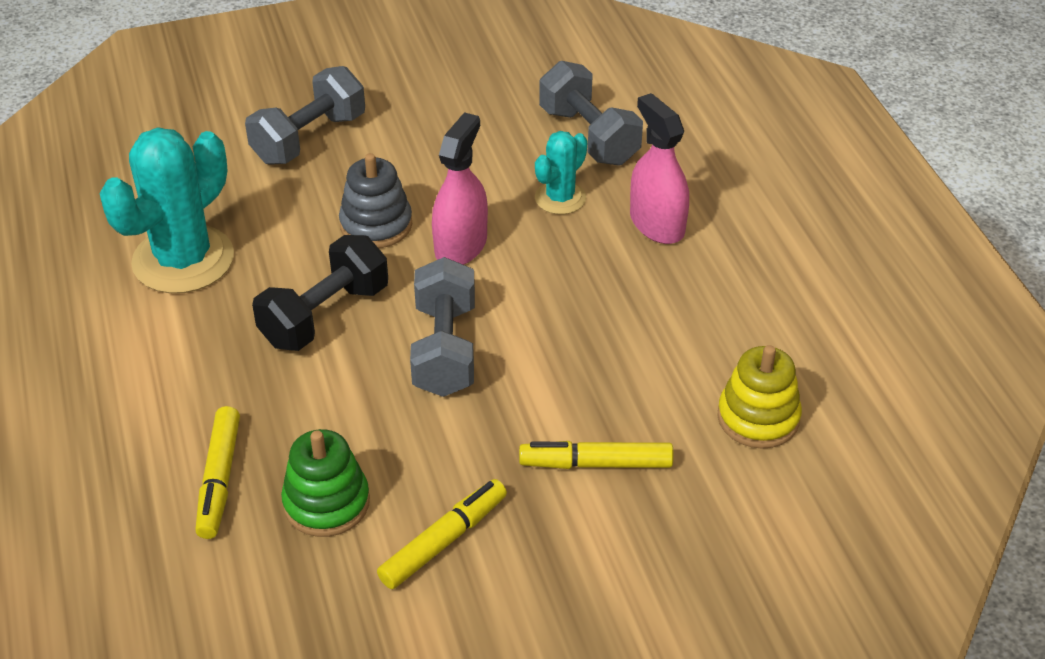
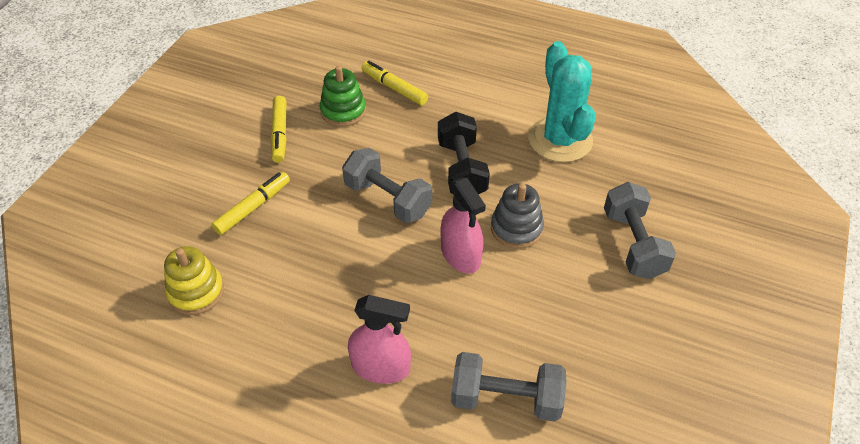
camera: 130 degrees right, 5 degrees up
(560, 198) = (456, 333): turquoise cactus -> none

